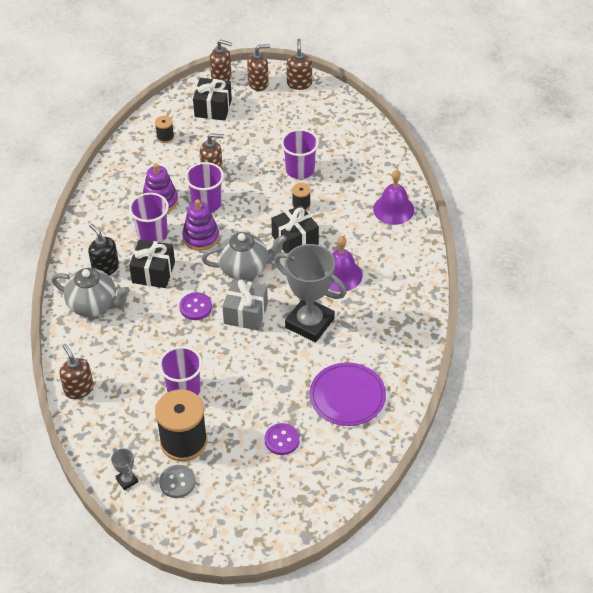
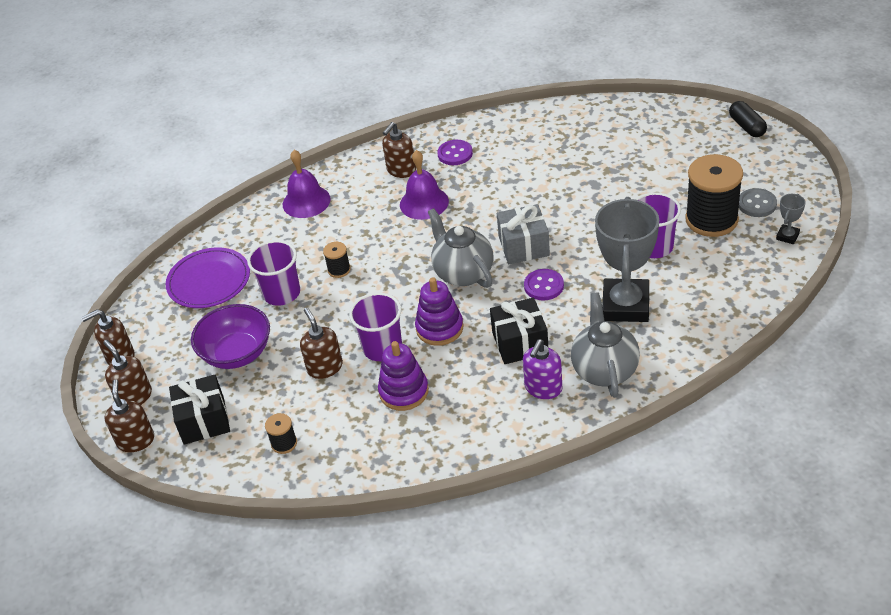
camera: 110 degrees left, 5 degrees down
(78, 389) = (722, 323): brown soap dispenser -> brown soap dispenser (401, 170)
(105, 268) = (543, 388): black soap dispenser -> purple soap dispenser
(152, 234) = (462, 372): purple cup -> none
(259, 135) = (237, 353): none -> purple bowl
(278, 535) = (747, 126): none -> black capsule
(282, 440) = (652, 162): purple button -> purple button (455, 154)
(295, 240) = (396, 253): black gift -> none
(309, 323) = (503, 198): grey trophy -> grey trophy (626, 305)
(347, 396) = (570, 144): purple plate -> purple plate (209, 281)

